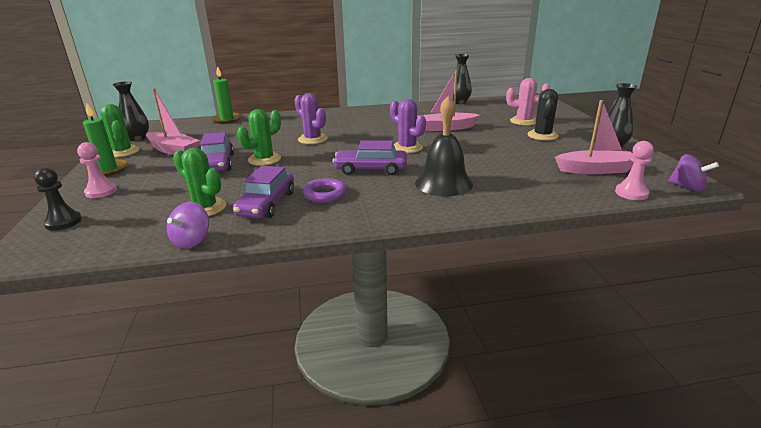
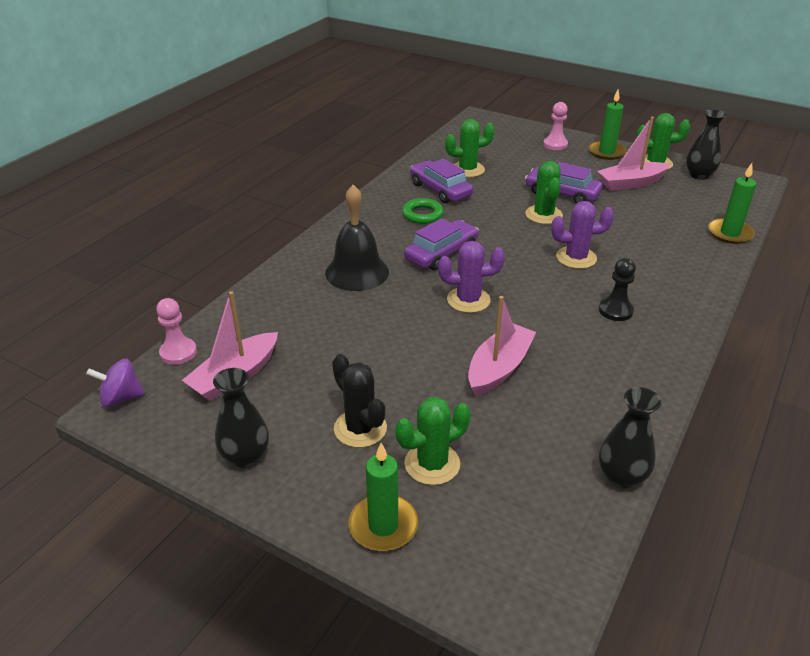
camera: 130 degrees right, 10 degrees up
(63, 222) = (512, 130): black pawn -> black pawn (615, 310)
(192, 241) = (423, 157): purple spinning top -> none
(325, 194) = (422, 215): purple ring -> green ring
(524, 121) = (432, 464): pink cactus -> green cactus
(564, 118) = (383, 525): none -> green candle

